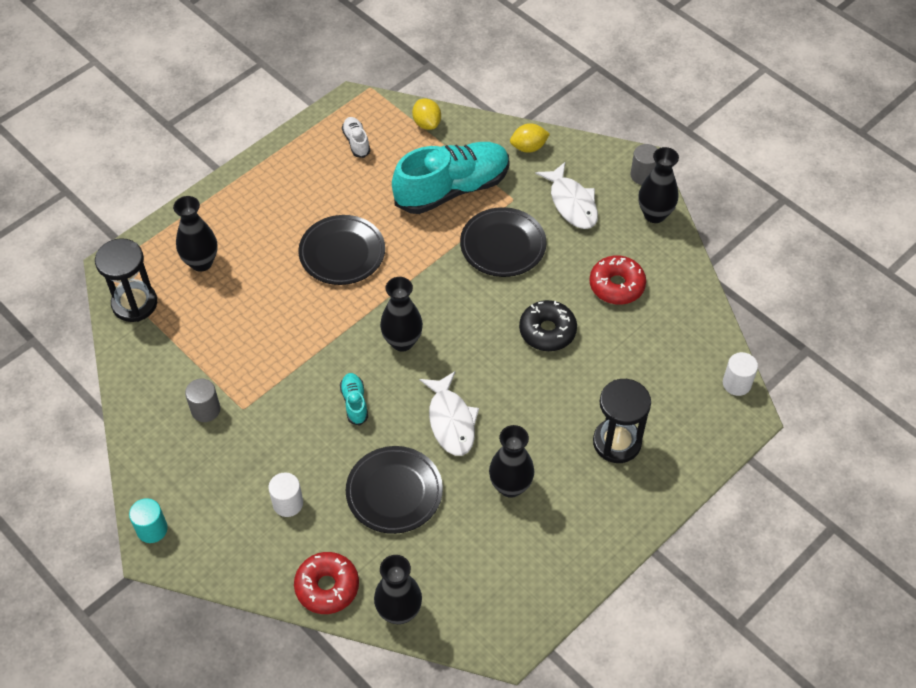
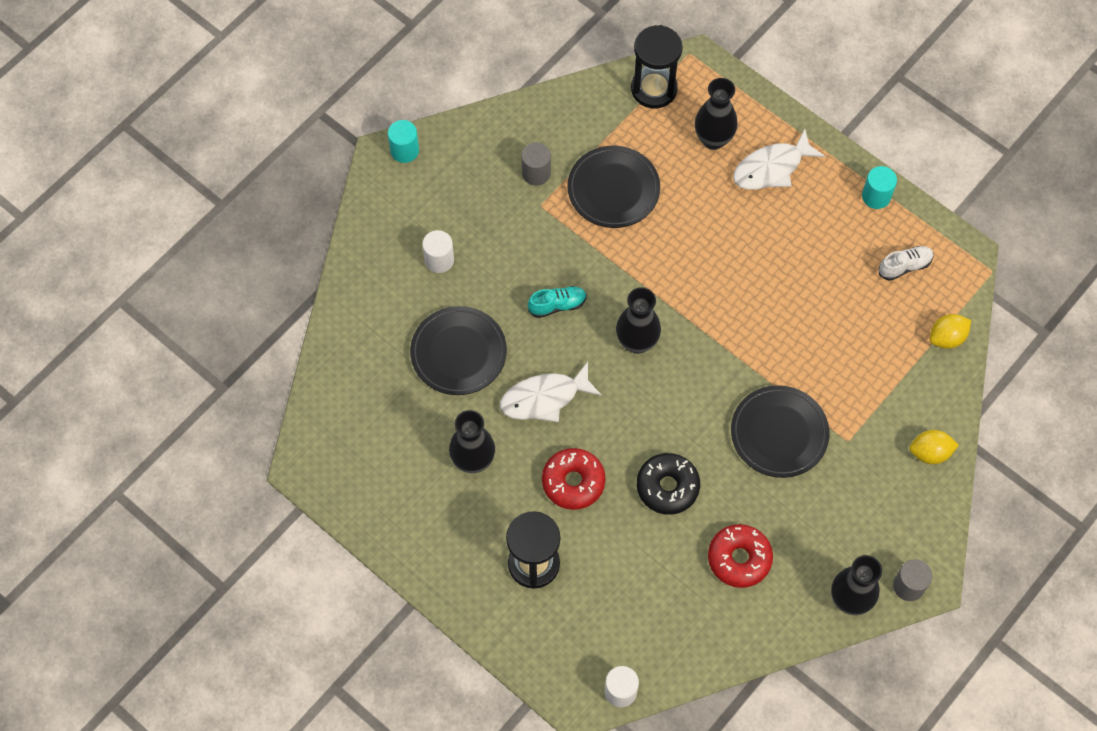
camera: 85 degrees right, 10 degrees up
(285, 152) = (876, 196): none -> turquoise cylinder
(327, 587) = (355, 305): red donut -> red donut (573, 482)
(342, 253) = (744, 271): black plate -> black plate (613, 189)
(399, 611) = (333, 370): black vase -> none
(452, 189) = (852, 373): turquoise shoe -> none
(528, 147) = (930, 453): yellow lemon -> yellow lemon turned 75 degrees counterclockwise
(571, 203) = (852, 505): white fish -> white fish (771, 168)

